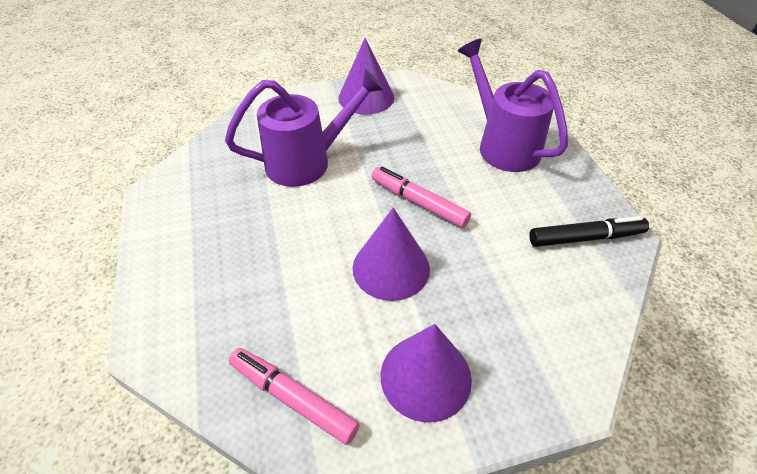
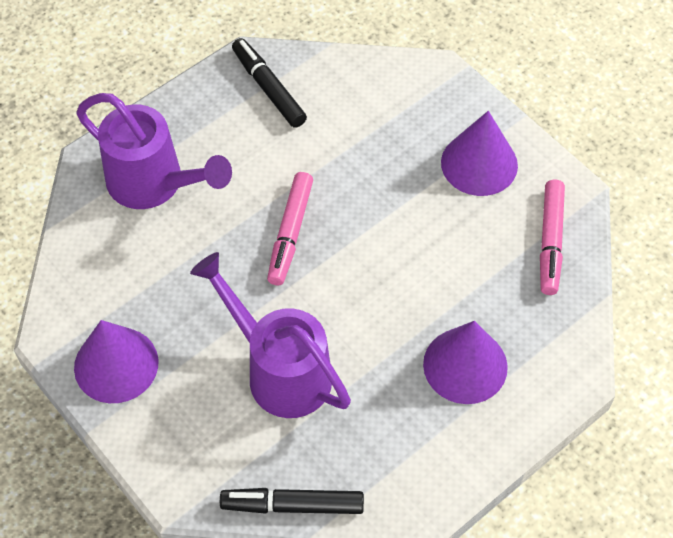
camera: 115 degrees left, 10 degrees up
(213, 139) = (292, 505): none -> black marker
(391, 268) = (389, 225): purple cone -> purple cone (465, 365)
(503, 145) = (153, 183): purple watering can -> purple watering can turned 90 degrees counterclockwise

